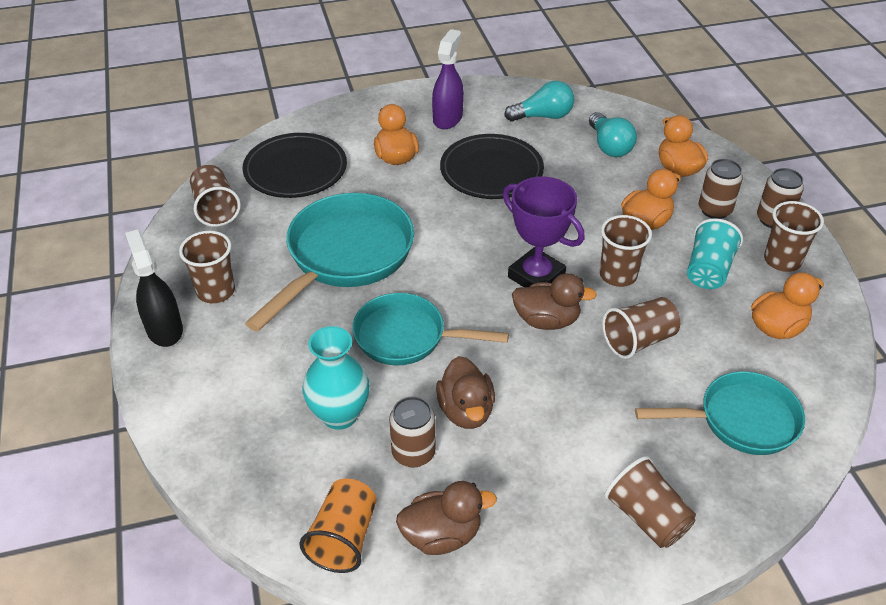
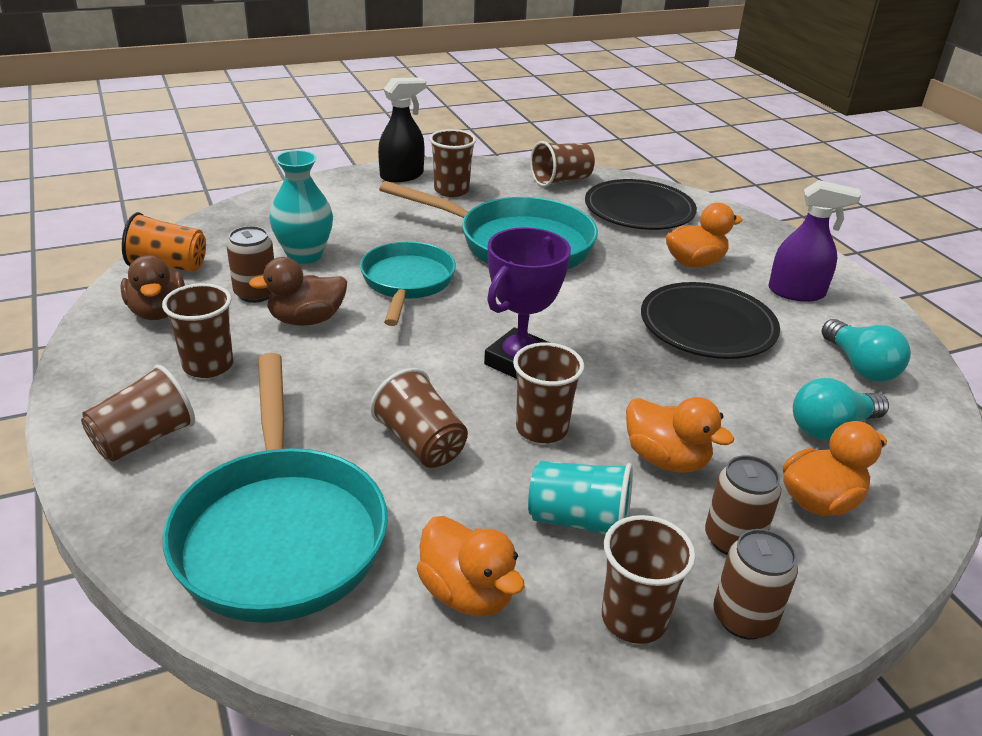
camera: 80 degrees right, 10 degrees down
(539, 481) = (208, 365): none -> brown cup
(547, 320) = (445, 370): brown duck -> none
(740, 420) = (280, 532): turquoise pan -> turquoise pan, size x1.52

